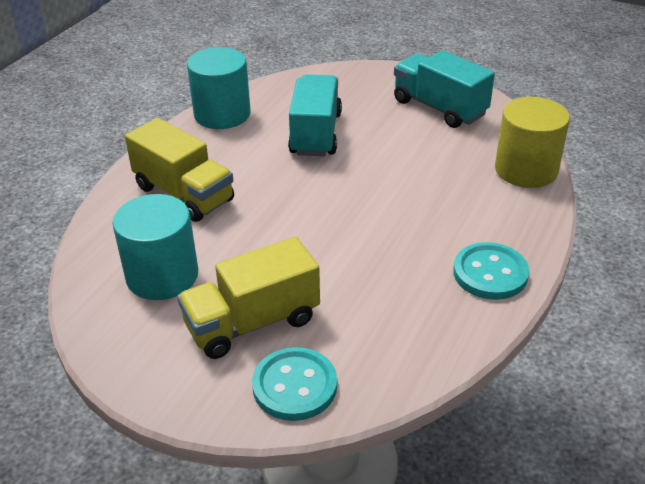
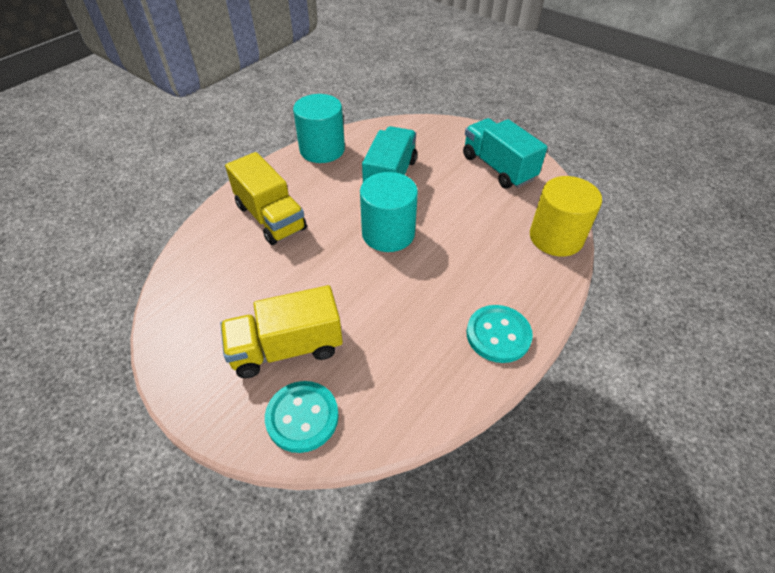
camera: 10 degrees right, 10 degrees up
(162, 275) = (230, 290): turquoise cylinder -> turquoise cylinder (388, 233)

